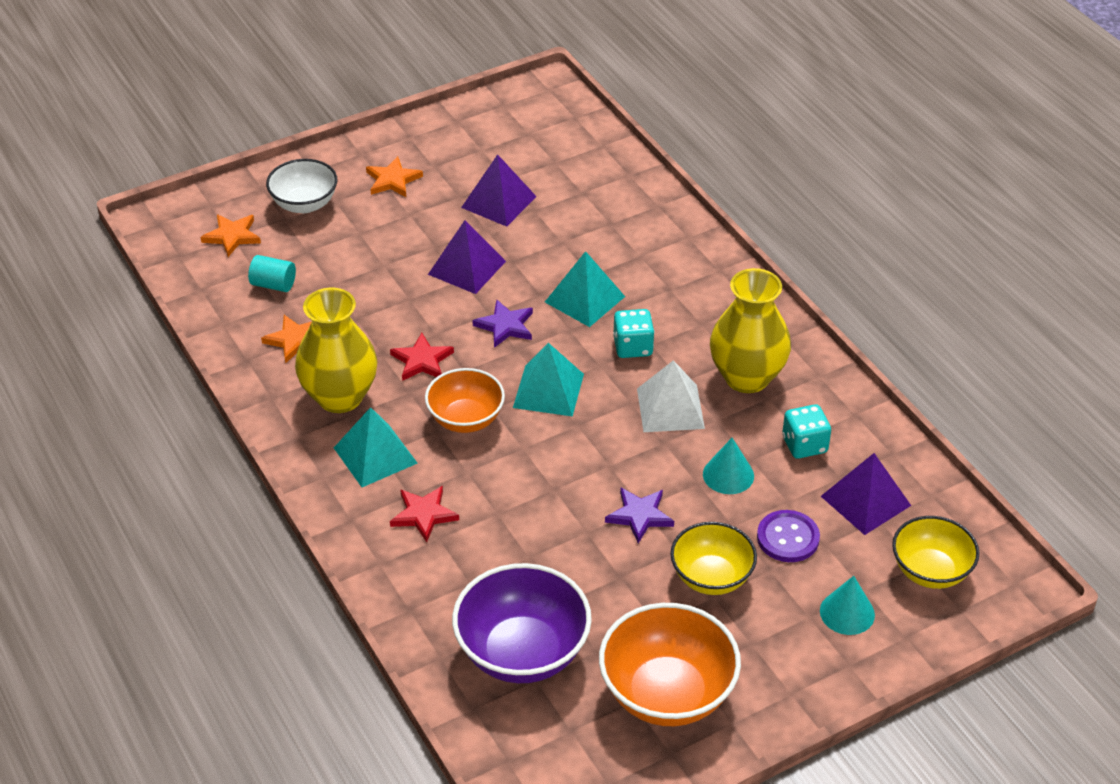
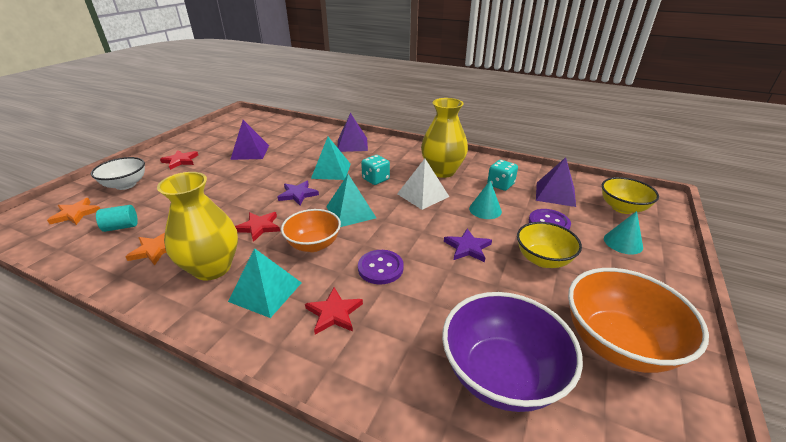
camera: 35 degrees left, 10 degrees down
(393, 180) = (180, 161): orange star -> red star
(466, 267) = (253, 179): purple pyramid -> purple pyramid (352, 144)
(513, 489) = (380, 268): none -> purple button

